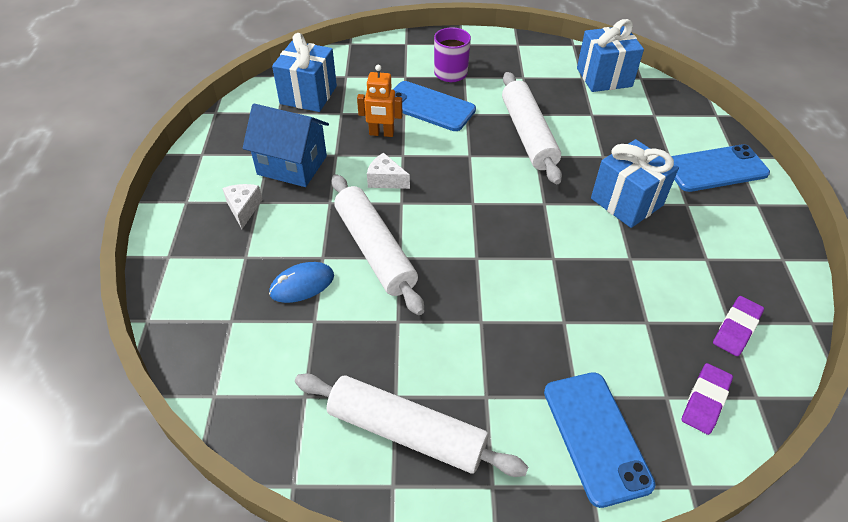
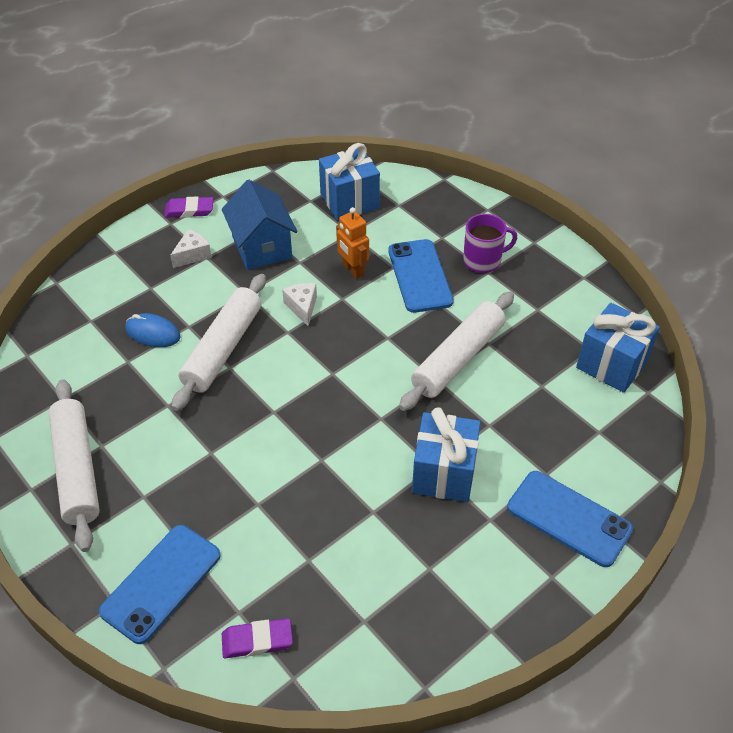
camera: 50 degrees right, 0 degrees up
(736, 328) = (361, 629): purple eraser -> purple eraser (189, 210)

